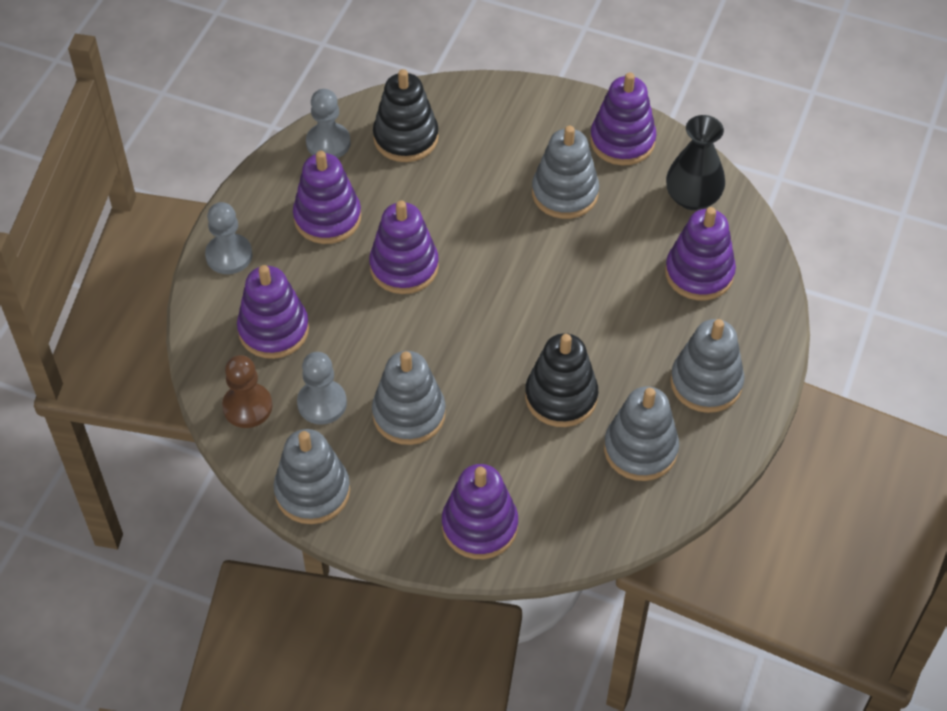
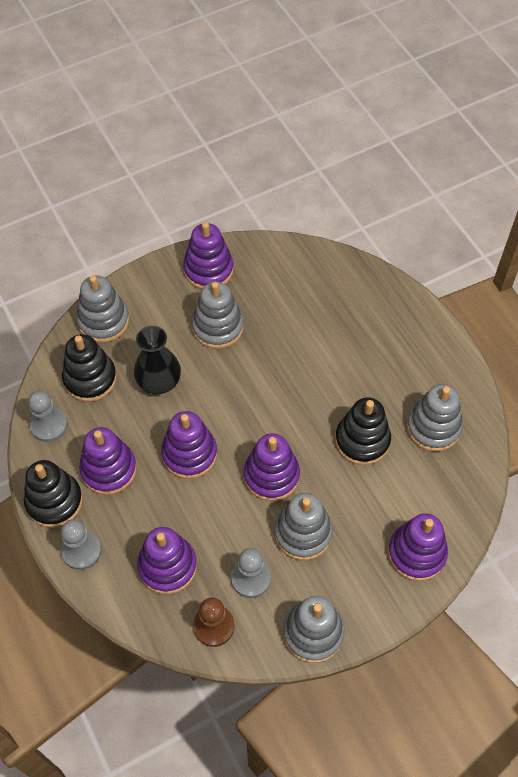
camera: 50 degrees left, 5 degrees up
(257, 201) = (54, 501): none -> black stacking toy
(692, 197) = (283, 267): black vase -> black vase (159, 381)
(699, 273) = (338, 305): purple stacking toy -> purple stacking toy (271, 475)
(706, 383) = (416, 360): grey stacking toy -> grey stacking toy (103, 321)

